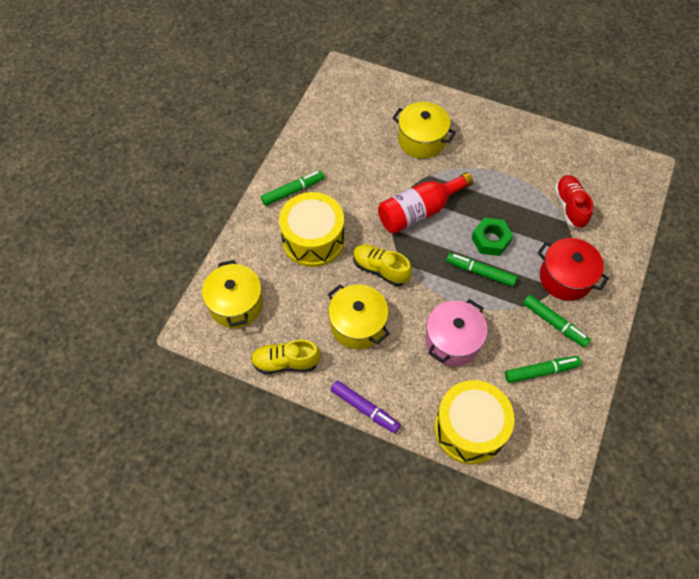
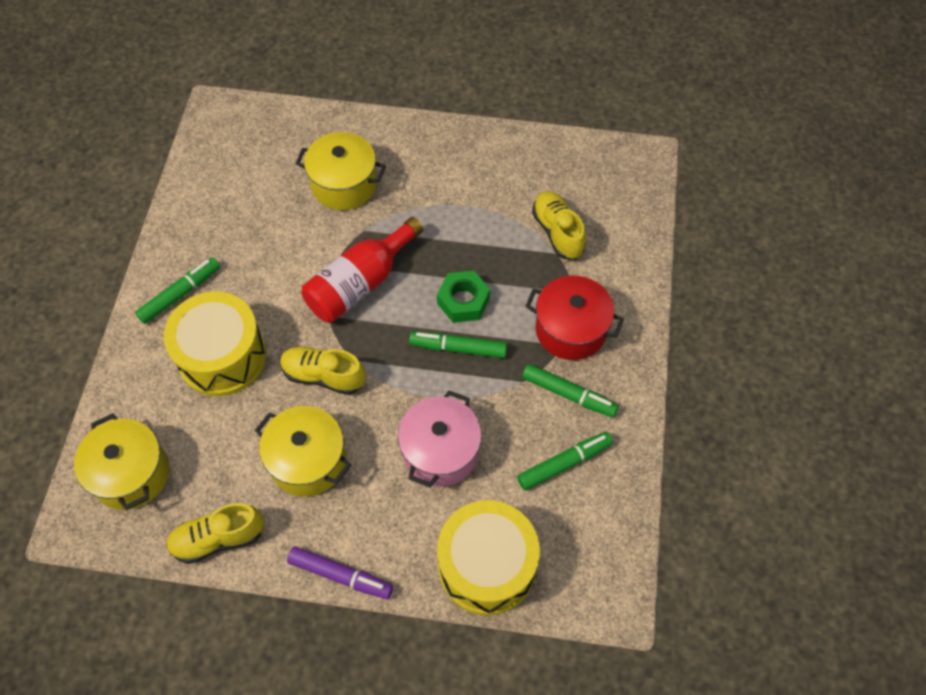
camera: 15 degrees left, 0 degrees up
(570, 207) = (557, 232): red shoe -> yellow shoe

